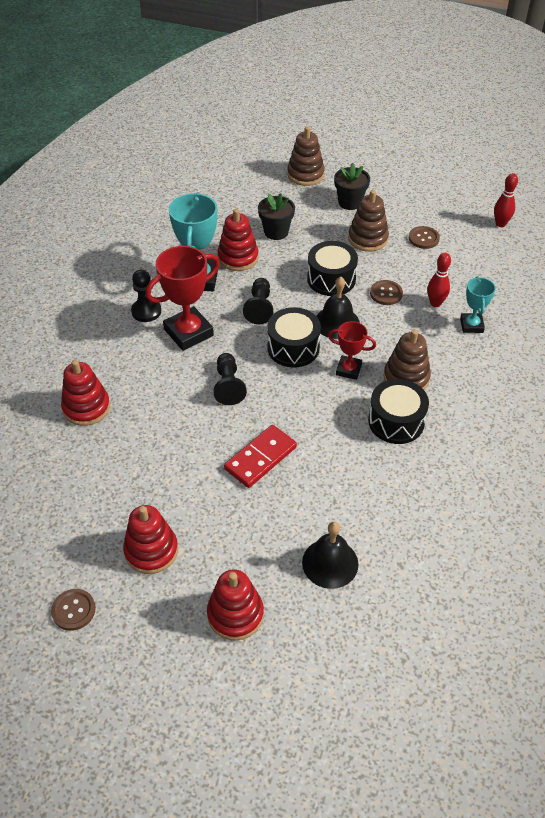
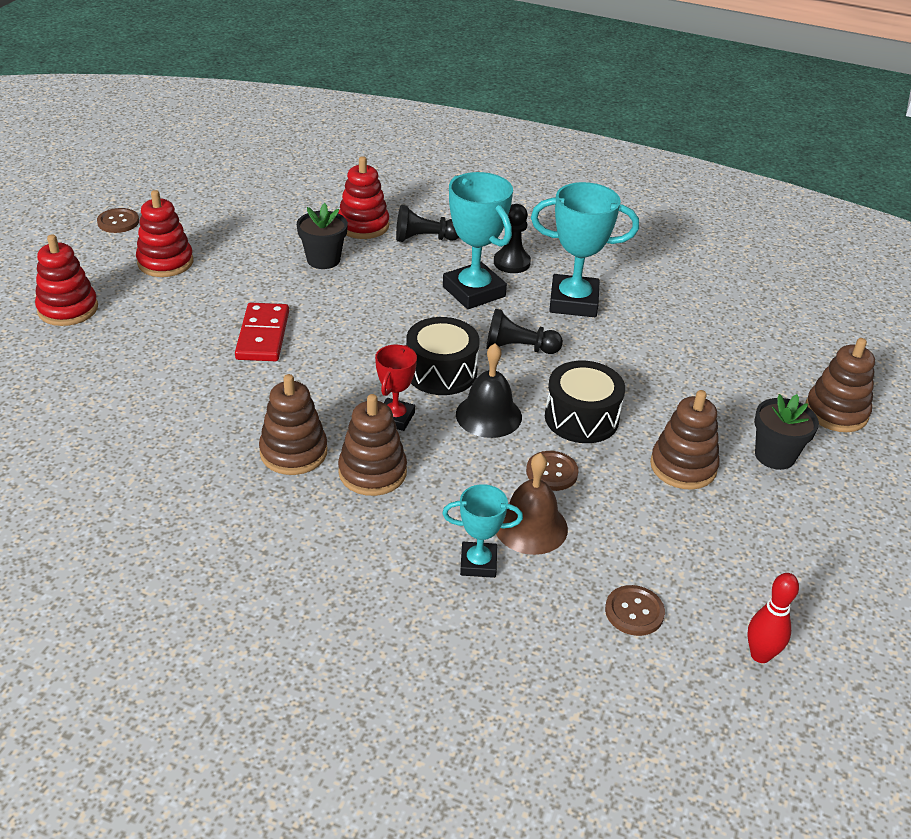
camera: 90 degrees right, 10 degrees down
(188, 332) = (473, 291): red trophy -> turquoise trophy
(228, 386) = (380, 317): black pawn -> black pawn (424, 239)
(238, 257) = (619, 335): red stacking toy -> none
(260, 458) = (262, 335): red domino -> red domino turned 45 degrees clockwise
(276, 232) = (682, 372): black flower pot -> black flower pot (323, 260)
(330, 563) = (99, 375): black bell -> none
(396, 421) = (293, 452): black drum -> brown stacking toy
(423, 238) = (695, 535): brown button -> brown button (634, 612)
(435, 303) = (530, 526): red bowling pin -> brown bell

